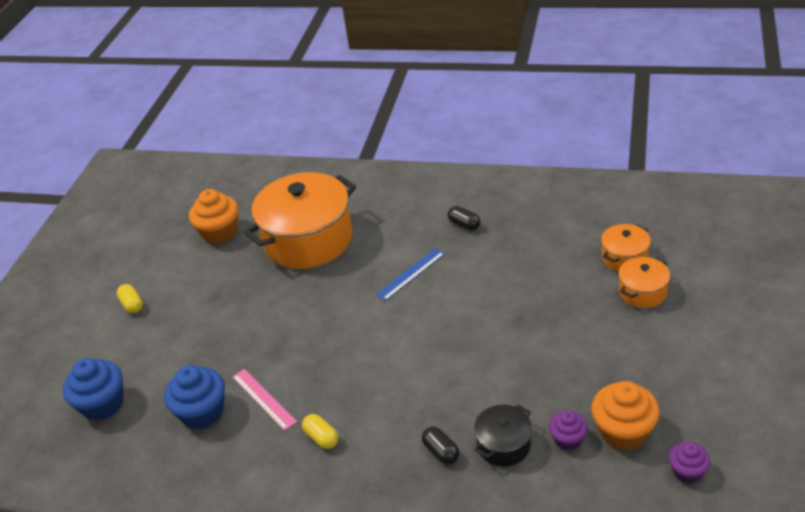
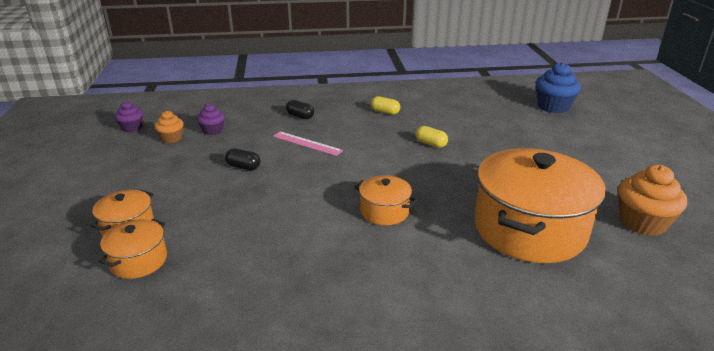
camera: 155 degrees right, 10 degrees down
(132, 305) = (627, 154): yellow capsule -> yellow capsule (430, 144)
(202, 412) = (479, 112): blue cupcake -> none
(263, 399) = (443, 122): pink ruler -> pink ruler (307, 143)
(411, 274) = (384, 211): blue ruler -> orange pot
(464, 224) = (349, 274): black capsule -> black capsule (243, 167)
(503, 445) = (258, 123): black pot -> none
(623, 432) = (171, 138): orange cupcake -> orange cupcake, size x0.58

